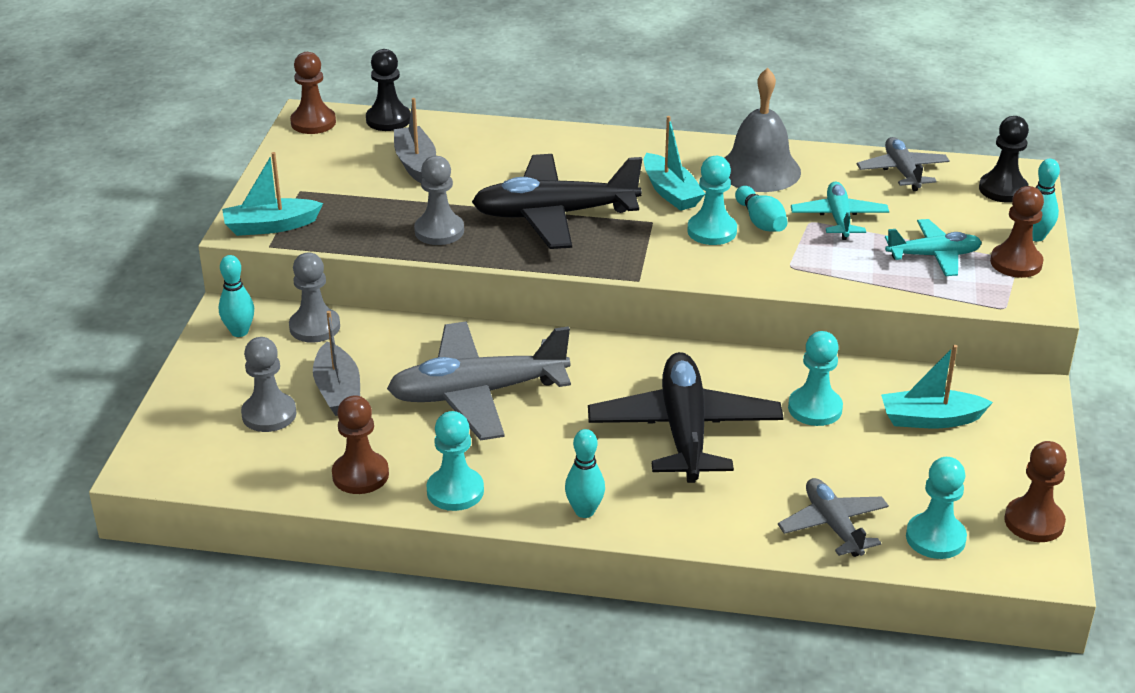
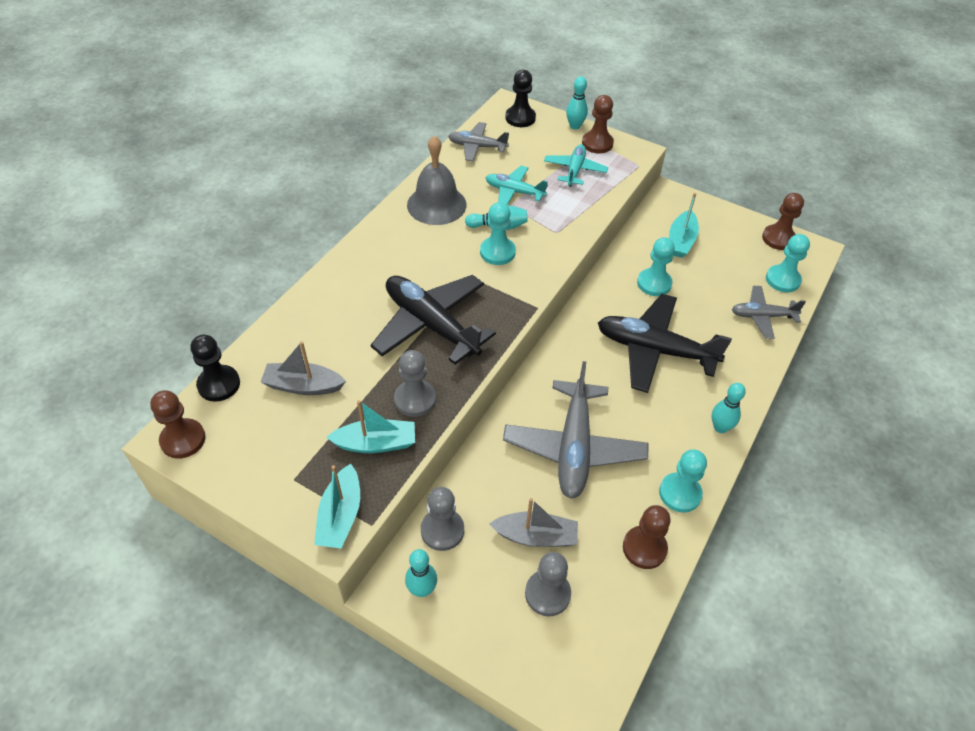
camera: 70 degrees left, 15 degrees up
(554, 215) = (431, 325): black plane -> black plane turned 120 degrees clockwise
(670, 192) = (438, 255): turquoise boat -> turquoise boat (376, 443)

